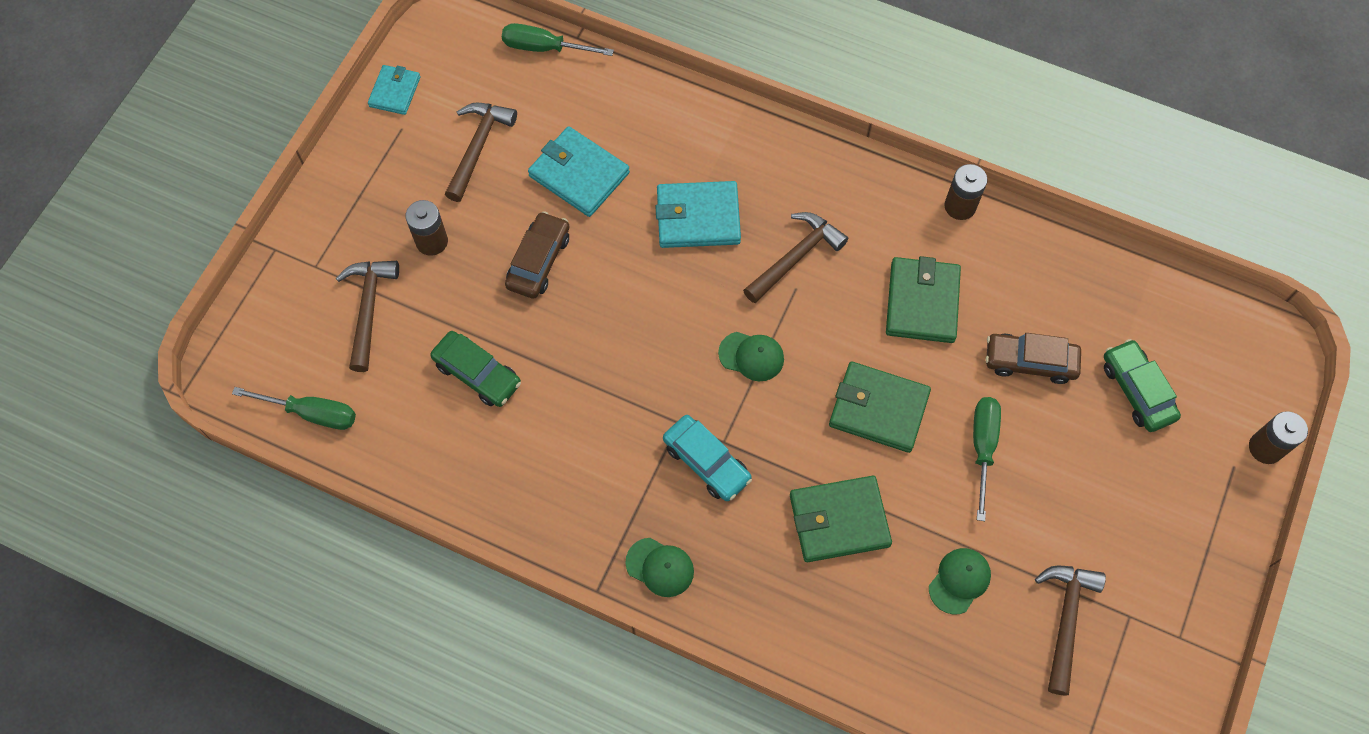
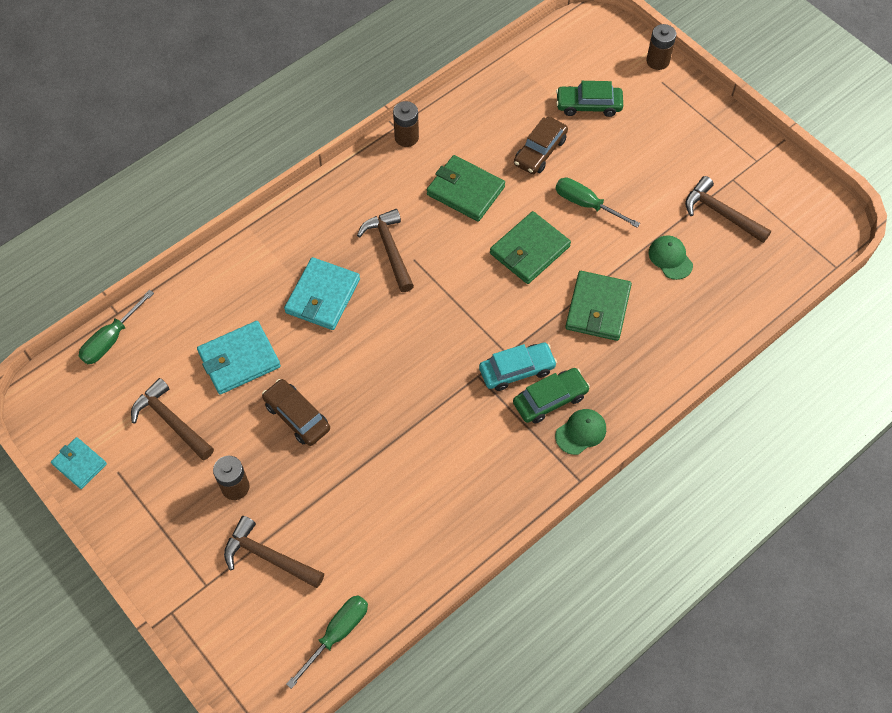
camera: 65 degrees left, 5 degrees down
(477, 374) = (368, 496): green car -> green car (550, 399)
(751, 356) = (451, 308): green cap -> none

